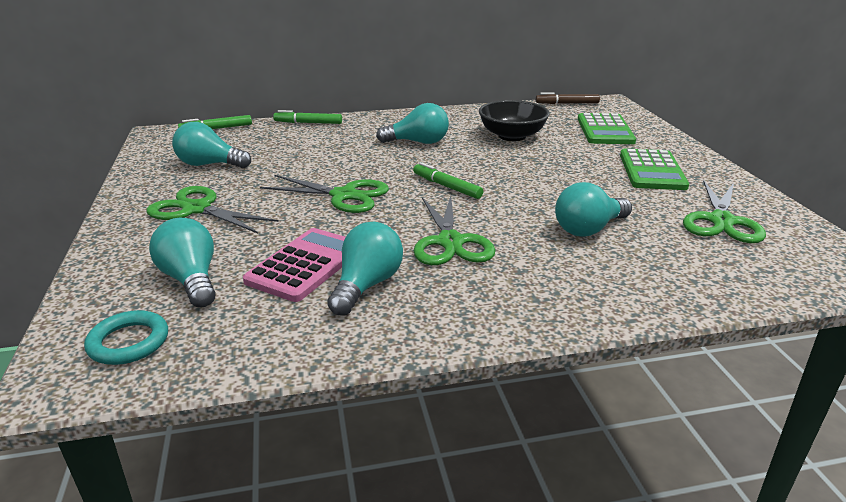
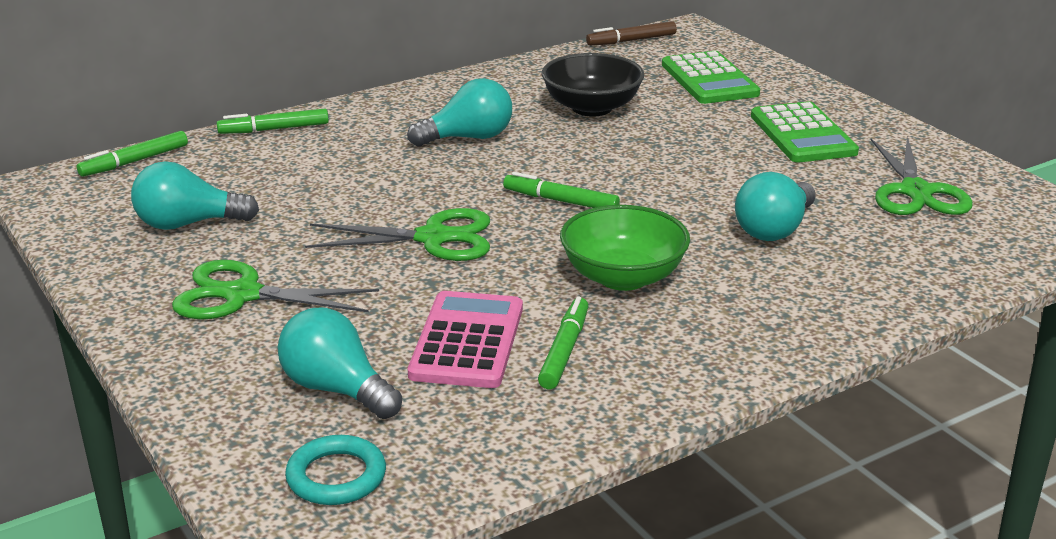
camera: 20 degrees left, 0 degrees up
(366, 285) = (564, 350): turquoise light bulb -> green marker
(450, 242) = (623, 277): green scissors -> green bowl

